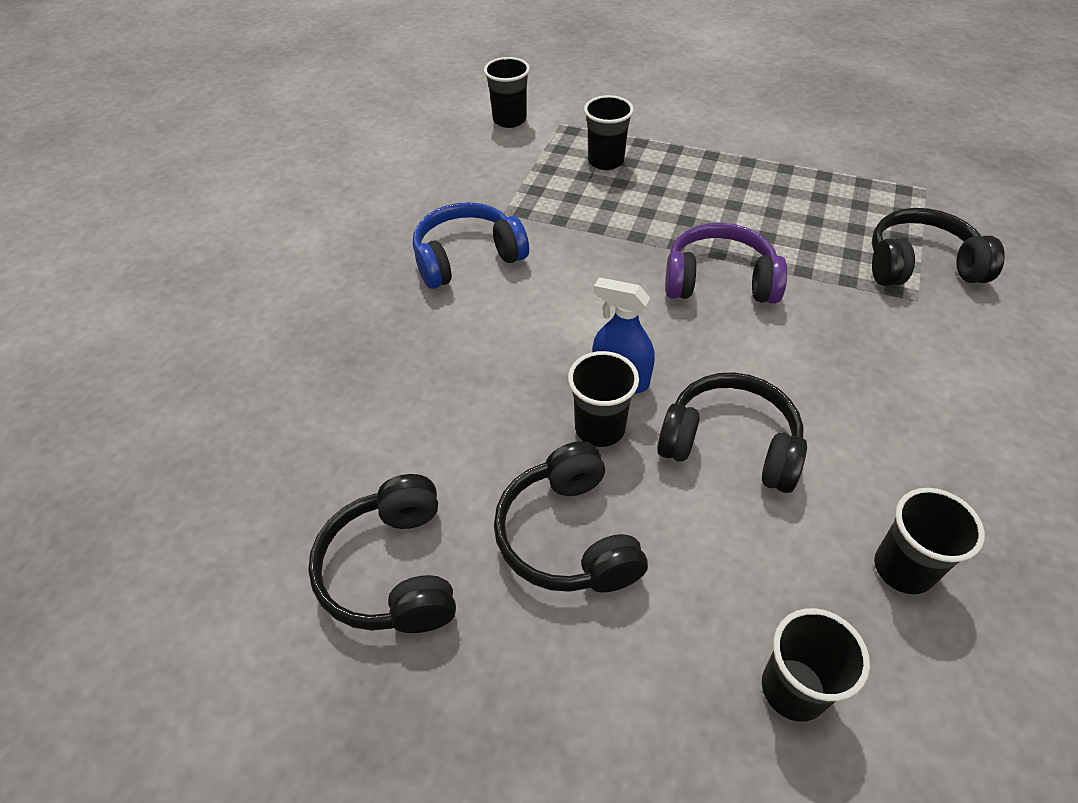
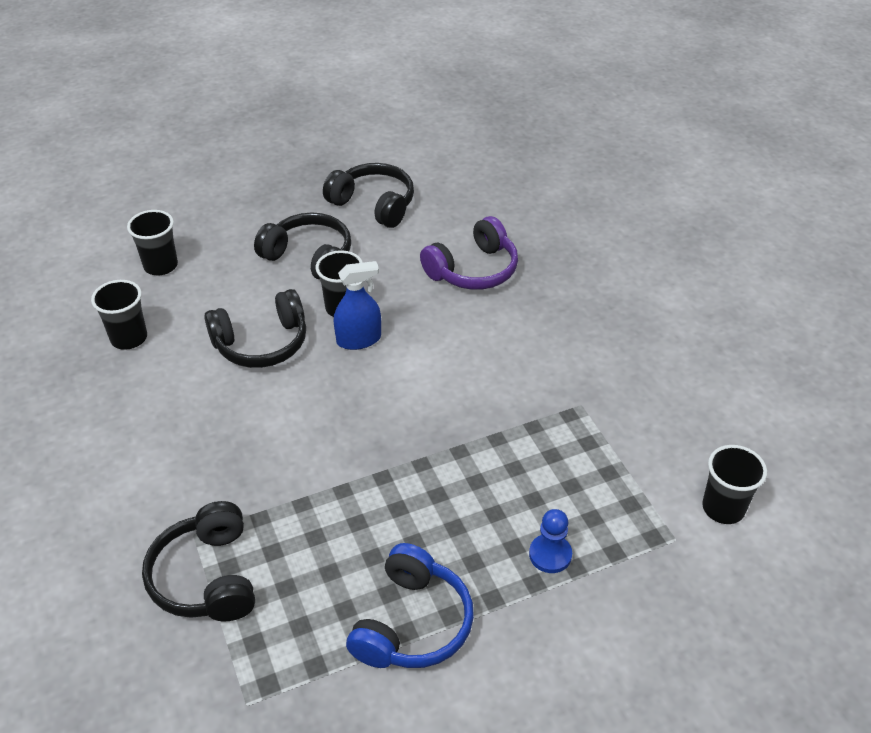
camera: 135 degrees right, 5 degrees down
(467, 258) = (552, 353): blue headphones -> blue headphones (412, 623)
(606, 161) = (575, 517): black cup -> none
(648, 154) = (550, 554): none -> blue pawn
(719, 281) = (359, 451): purple headphones -> purple headphones (473, 270)
(920, 265) = (206, 577): black headphones -> black headphones turned 120 degrees clockwise

